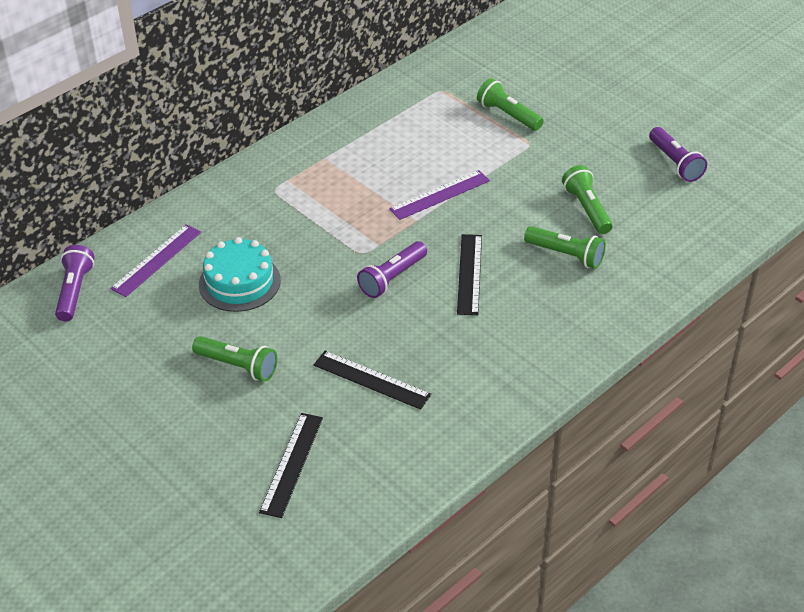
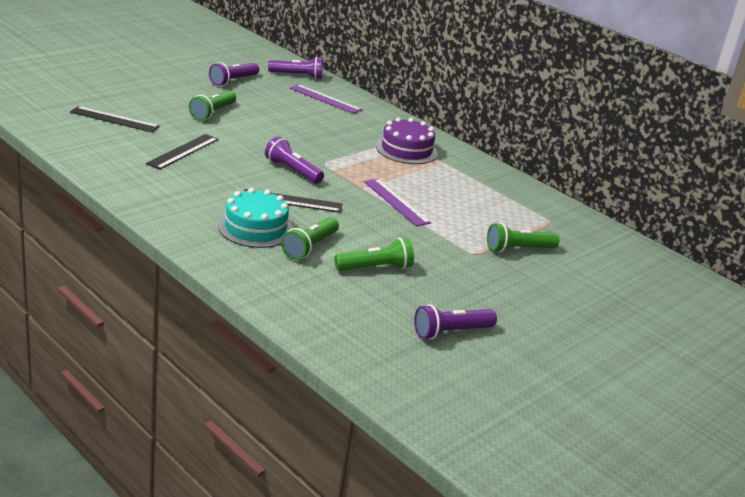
camera: 85 degrees right, 15 degrees down
(112, 357) = (233, 81): none -> purple flashlight
(239, 282) = (297, 120): turquoise cake -> turquoise cake (255, 228)
(300, 186) = (406, 150): none -> purple cake
(508, 115) = (518, 249): green flashlight -> green flashlight turned 150 degrees counterclockwise

